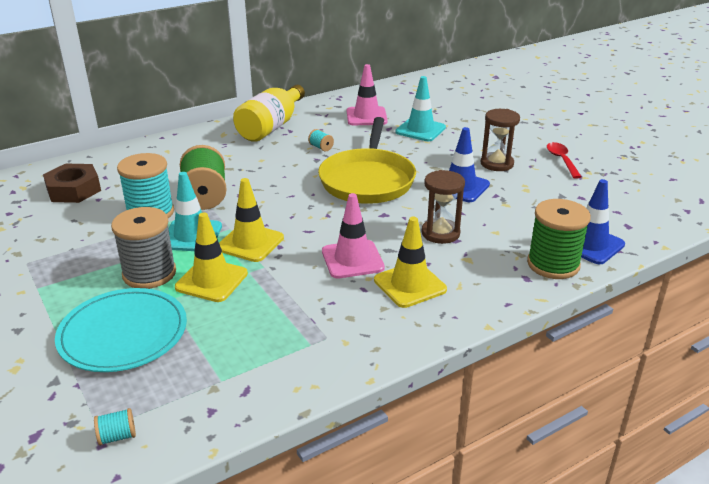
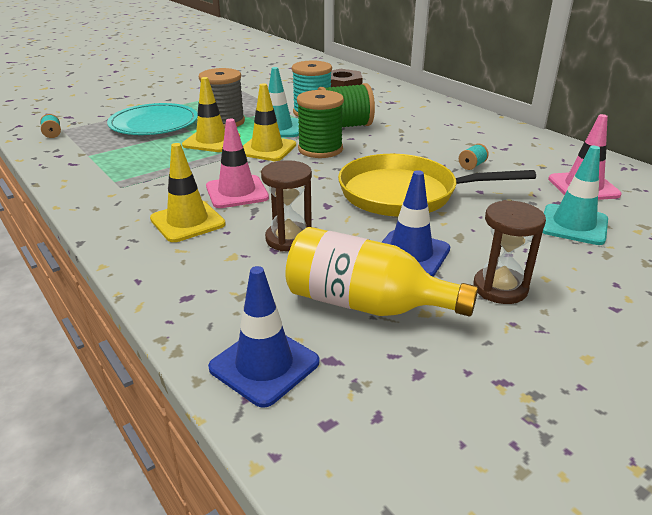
camera: 85 degrees right, 0 degrees up
(271, 127) = (505, 139): yellow bottle -> yellow bottle (365, 304)
(553, 264) = (213, 322): green spool -> green spool (320, 149)
(561, 160) = (558, 363): red spoon -> none

